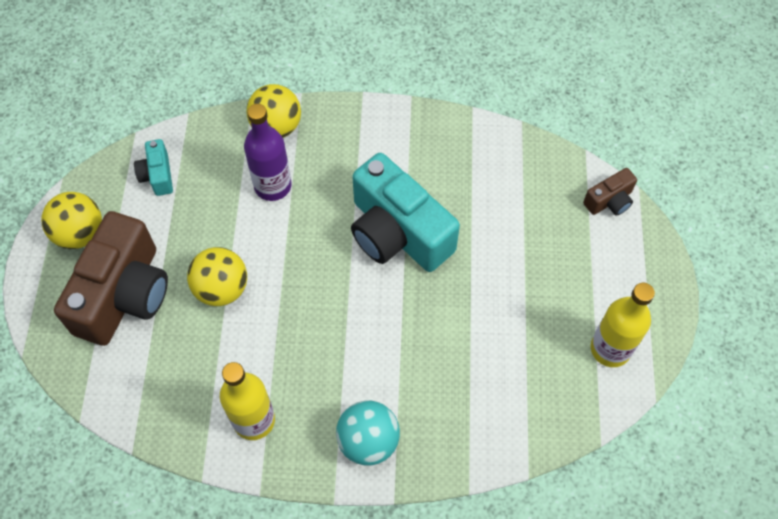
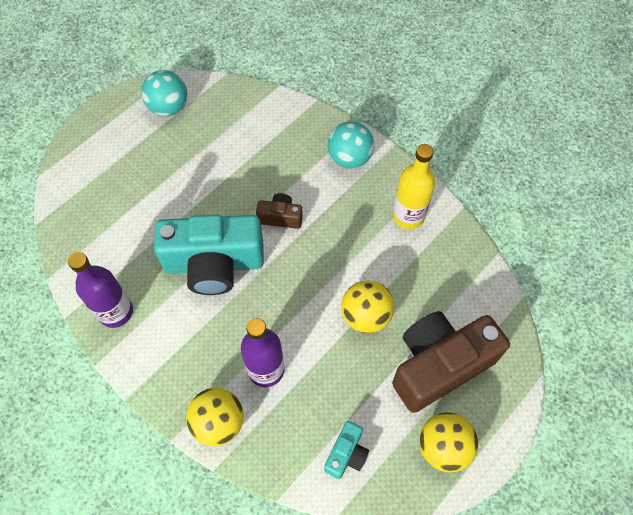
camera: 140 degrees left, 0 degrees up
(397, 233) = (214, 264): turquoise camera -> turquoise camera turned 90 degrees clockwise
(437, 138) = (116, 312): none -> purple bottle
(609, 201) = (65, 182): brown camera -> brown camera (280, 217)
(610, 349) = (169, 107): yellow bottle -> turquoise ball

